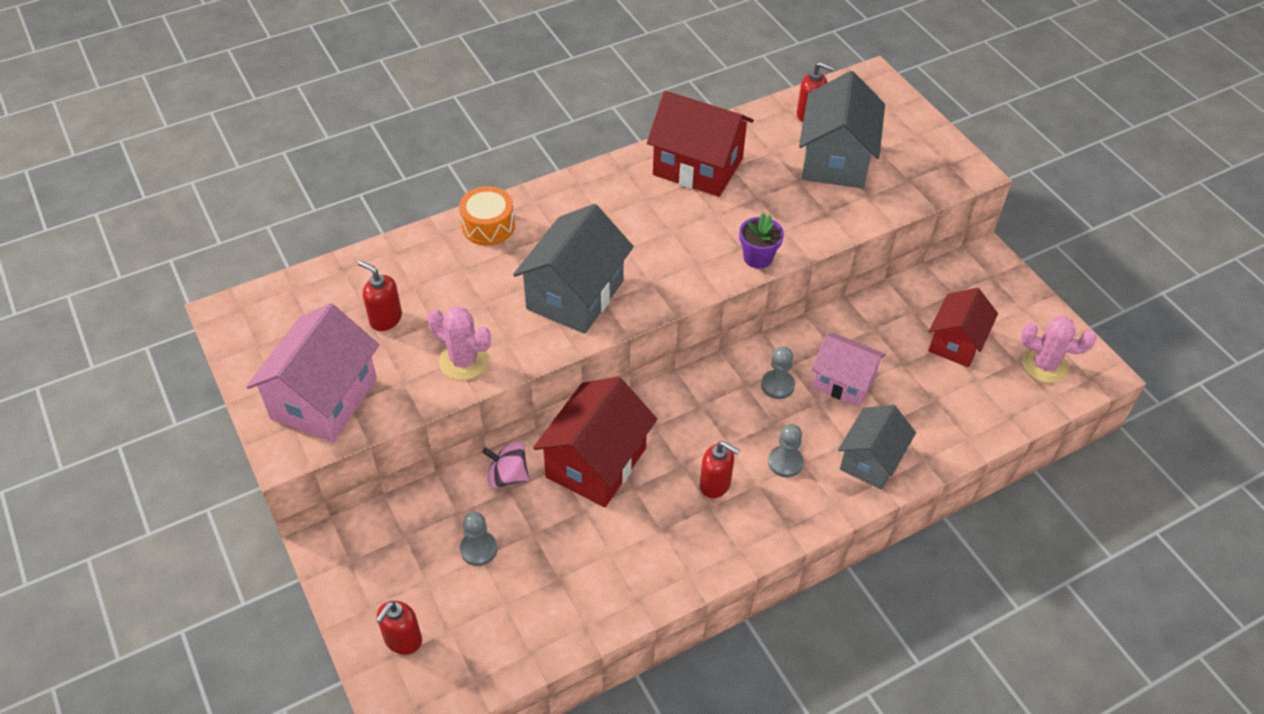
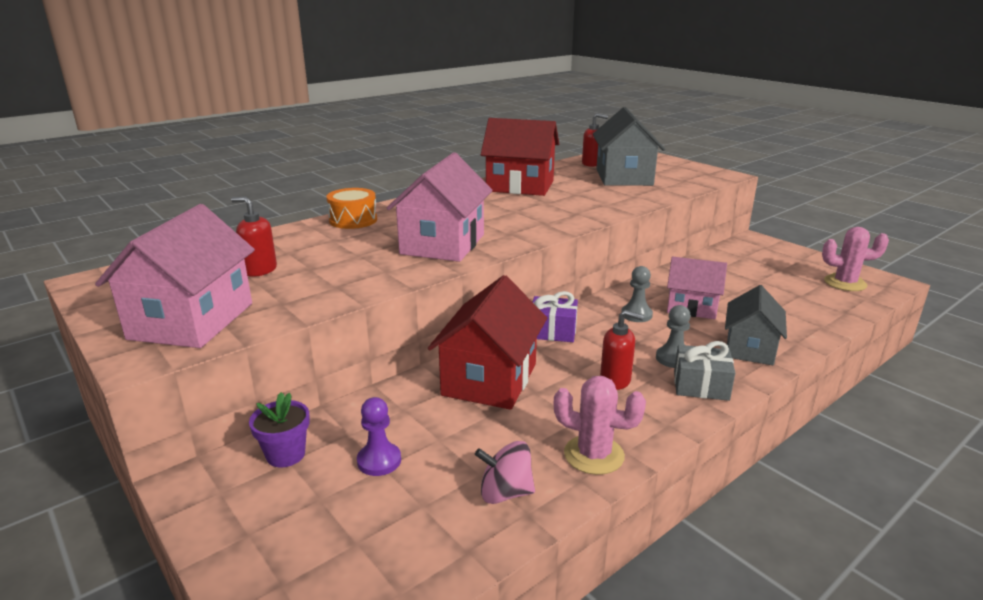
camera: 10 degrees left, 25 degrees down
(403, 640) = (293, 563): red soap dispenser -> none
(464, 361) = (344, 285): pink cactus -> pink cactus (594, 455)
(478, 549) = (379, 461): grey pawn -> purple pawn
(507, 476) = (400, 399): pink spinning top -> pink spinning top (505, 493)
(575, 295) = (442, 244): grey house -> pink house
(679, 399) = (552, 331): none -> purple gift
(758, 257) = (593, 216): purple flower pot -> purple flower pot (286, 455)
(794, 506) = (701, 385): none -> grey gift
(956, 342) = (766, 279): red house -> none

